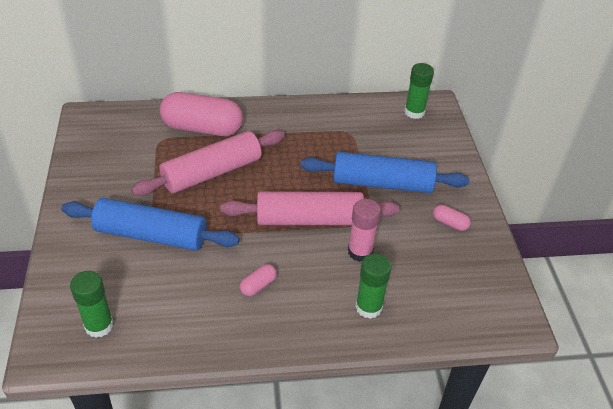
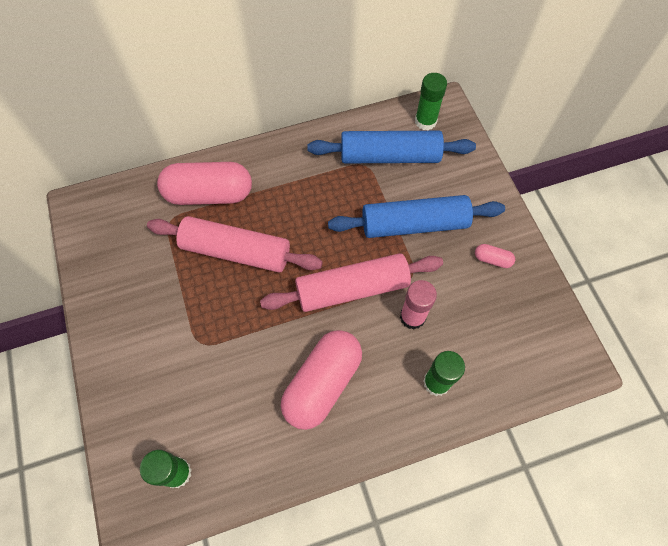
camera: 10 degrees left, 20 degrees up
(151, 235) = (196, 348): blue rolling pin -> blue rolling pin (389, 156)
(212, 172) = (236, 251): pink rolling pin -> pink rolling pin turned 60 degrees clockwise
(258, 285) = (322, 383): pink capsule -> pink capsule, size x2.40

